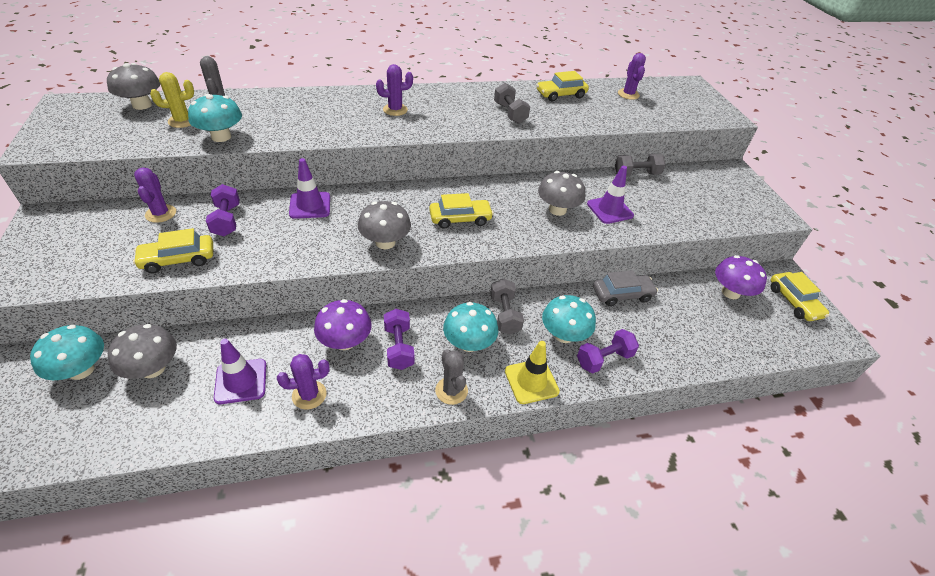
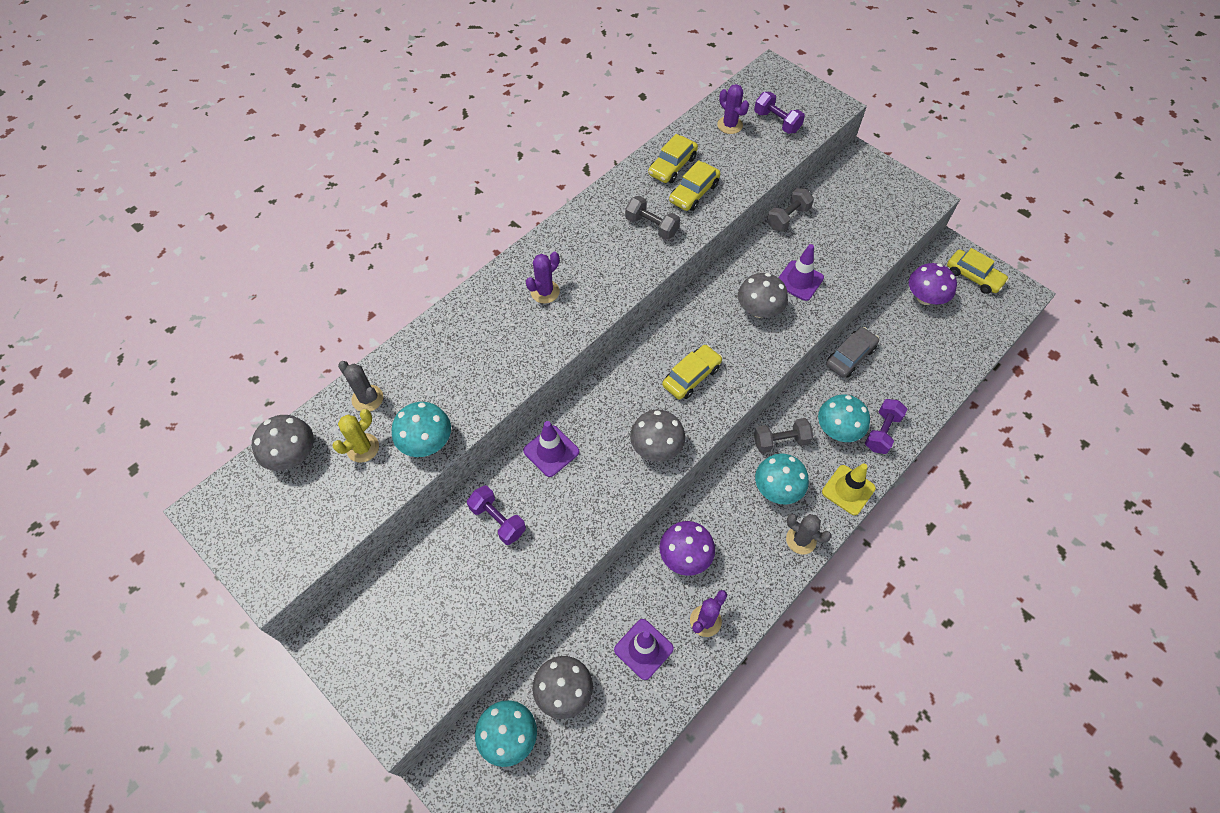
camera: 30 degrees left, 15 degrees up
(161, 214) = (430, 556): purple cactus -> none
(178, 259) = (507, 589): yellow car -> yellow car (693, 193)
(399, 347) = (730, 531): purple dumbbell -> purple dumbbell (776, 122)
(504, 315) = (780, 441): grey dumbbell -> grey dumbbell turned 60 degrees counterclockwise

